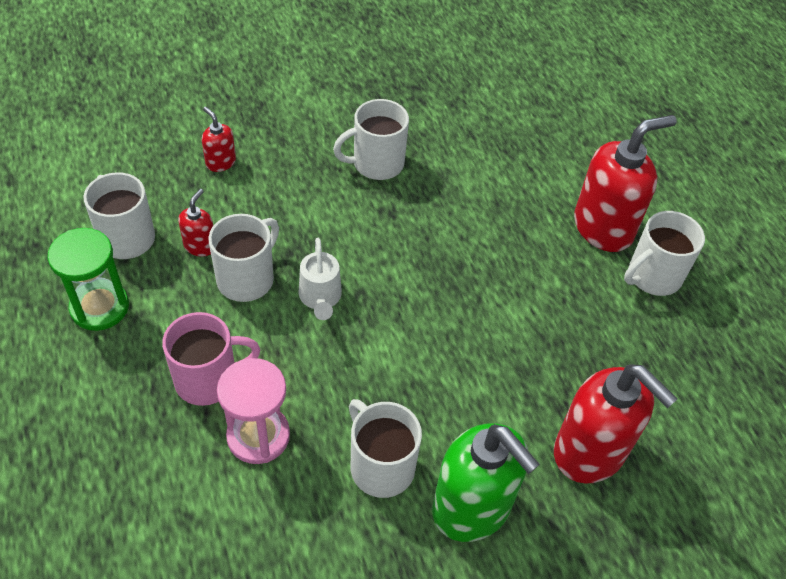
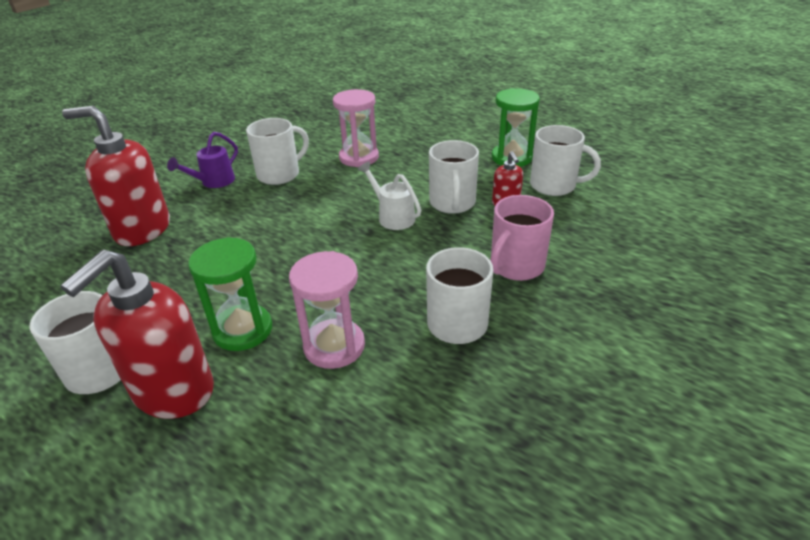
camera: 150 degrees right, 15 degrees down
(208, 379) = (412, 162): pink mug -> pink mug (516, 266)
(220, 162) = (577, 251): red soap dispenser -> none
(380, 466) = (280, 174): white mug -> white mug turned 60 degrees counterclockwise
(472, 508) = (214, 182): green soap dispenser -> purple watering can
(476, 197) = (334, 346): none -> pink hourglass
(535, 249) = (243, 330): none -> green hourglass

